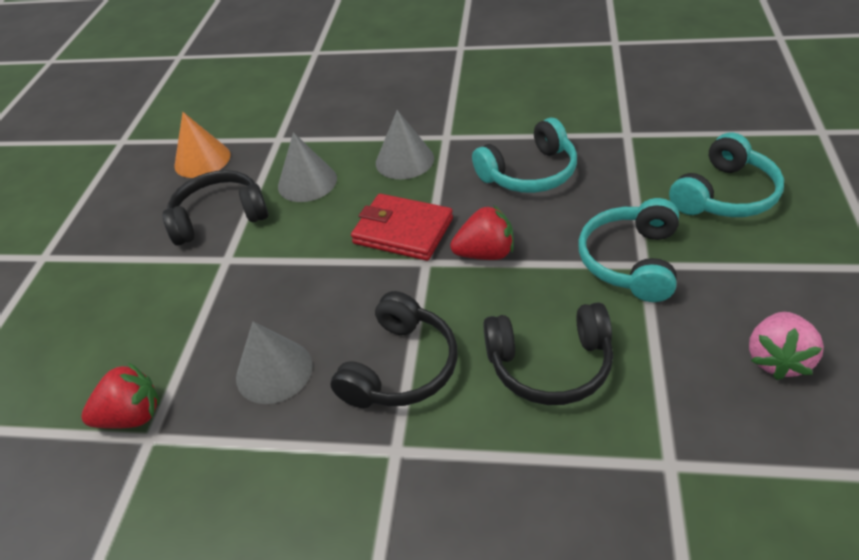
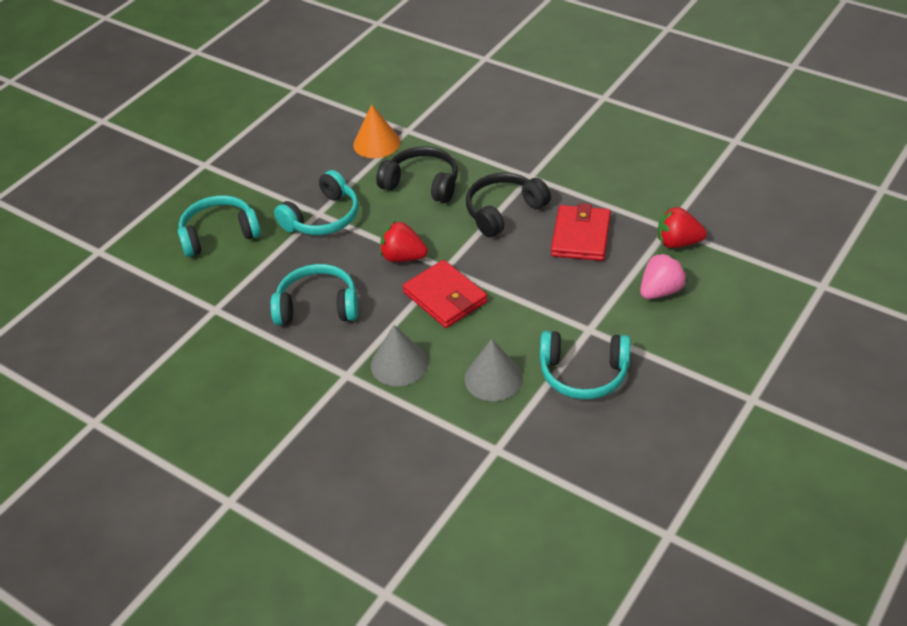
camera: 155 degrees left, 0 degrees up
(202, 160) = (582, 456): orange cone -> orange cone (376, 143)
(219, 217) = (583, 373): black headphones -> turquoise headphones
(274, 371) = (581, 236): grey cone -> red wallet
(777, 359) = (312, 147): pink strawberry -> pink strawberry (661, 291)

